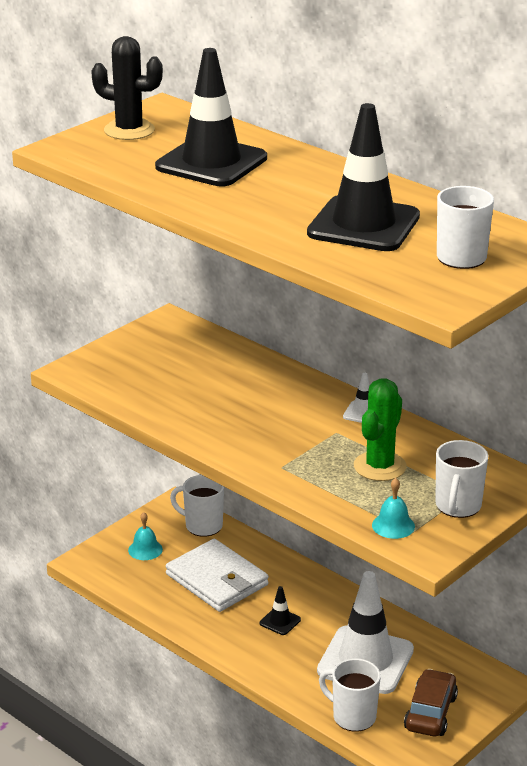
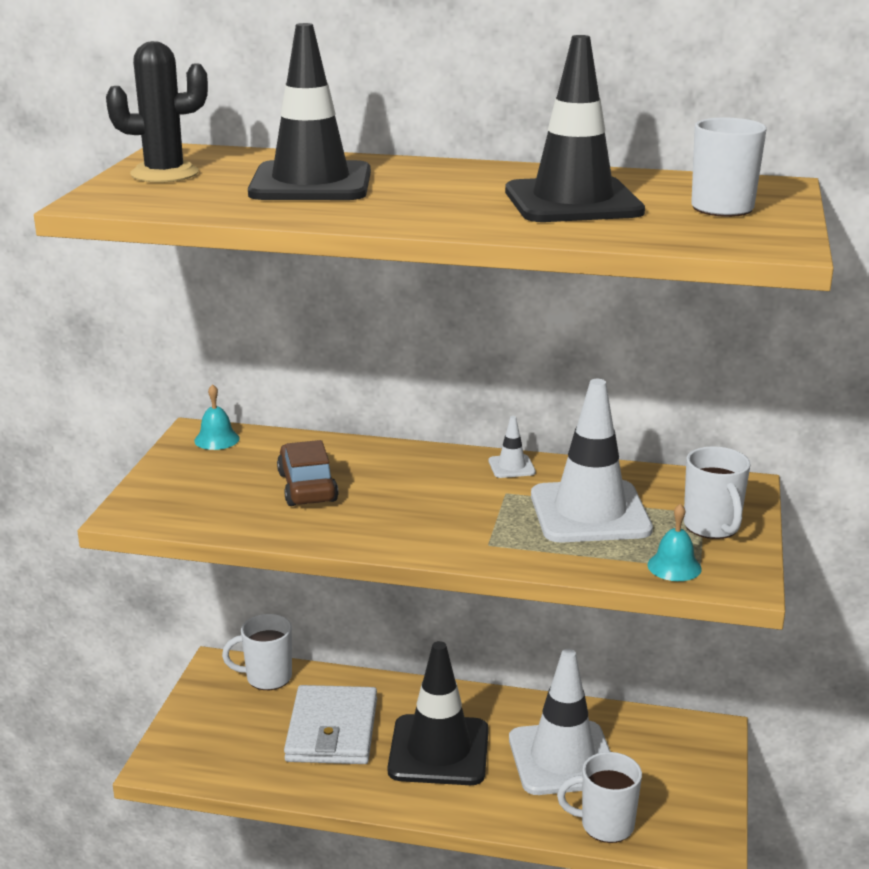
camera: 30 degrees left, 5 degrees down
(145, 549) = (222, 725): turquoise bell -> turquoise bell (217, 439)
(217, 580) = (332, 730): white wallet -> white wallet turned 75 degrees clockwise
(280, 621) = (439, 750): black traffic cone -> black traffic cone, size x2.43
(380, 466) = (590, 513): green cactus -> white traffic cone
(430, 713) = (675, 788): brown car -> brown car (307, 487)

